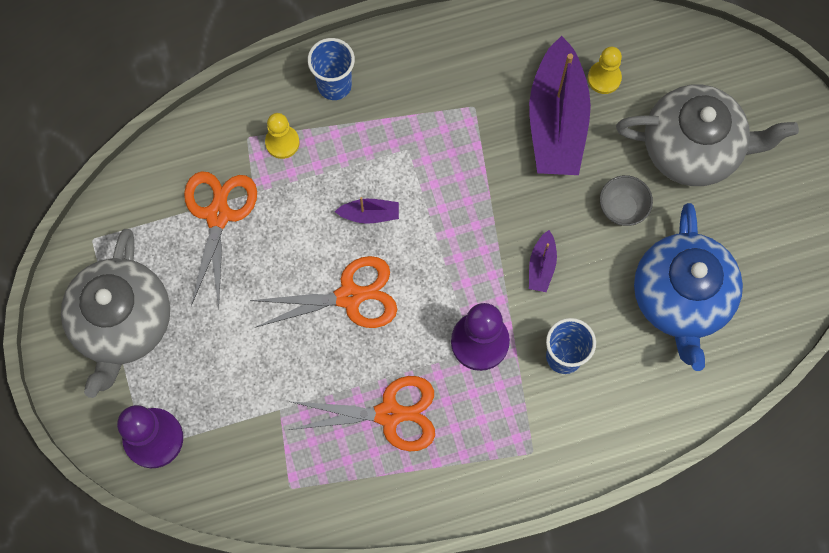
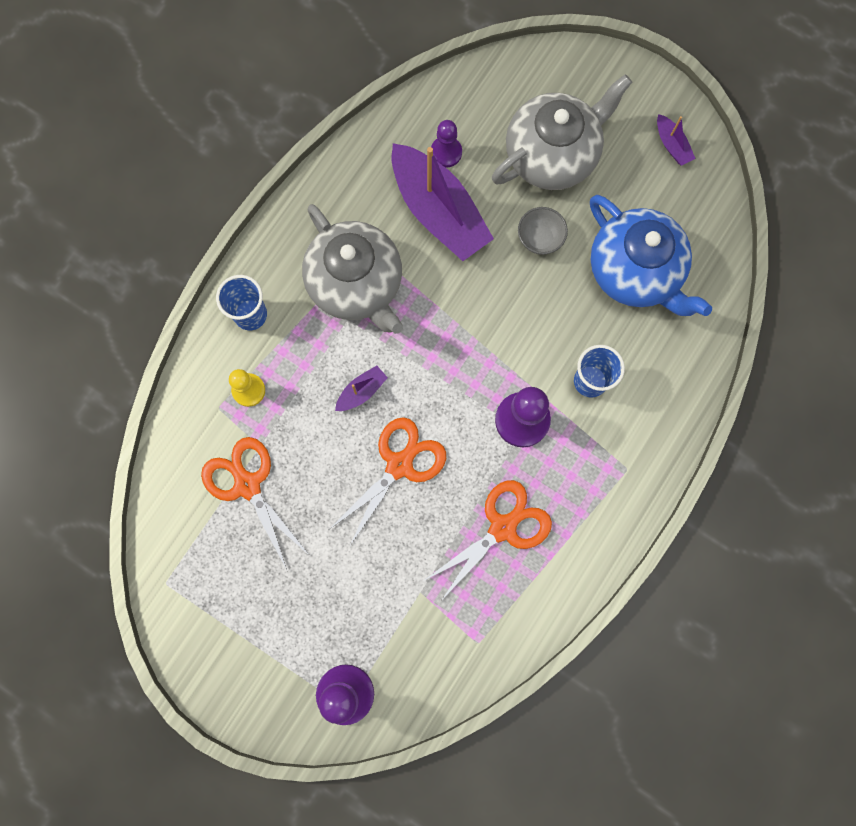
camera: 40 degrees left, 5 degrees up
(122, 323) = (246, 627): grey teapot -> grey teapot (356, 284)
(541, 266) = (518, 328): purple boat -> purple boat (672, 145)
(604, 78) = (446, 152): yellow pawn -> purple pawn

